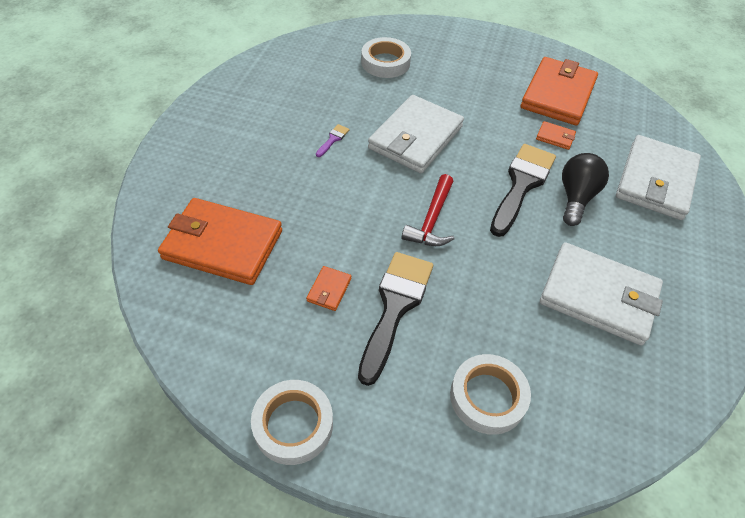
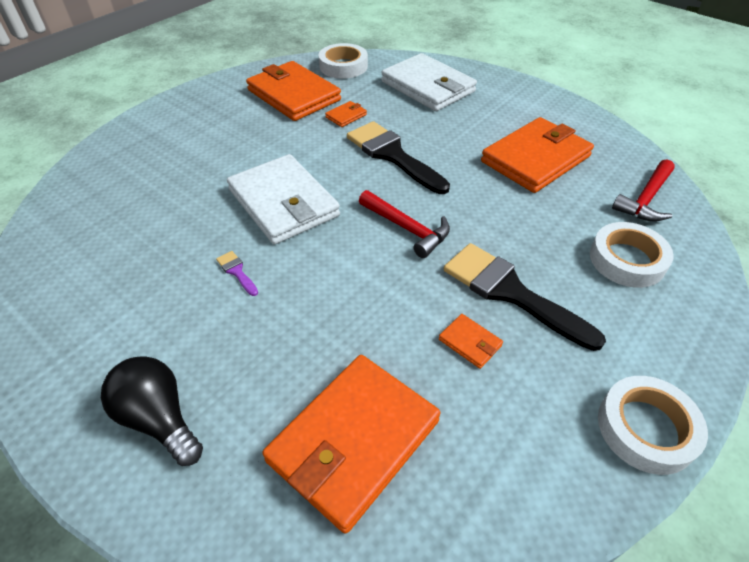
camera: 65 degrees left, 5 degrees down
(385, 62) = (143, 187): white tape -> white tape (343, 66)
(576, 197) = (424, 131): black light bulb -> black light bulb (159, 418)
(598, 296) = (535, 159): white wallet -> orange wallet
(600, 410) = (645, 199): none -> red hammer

